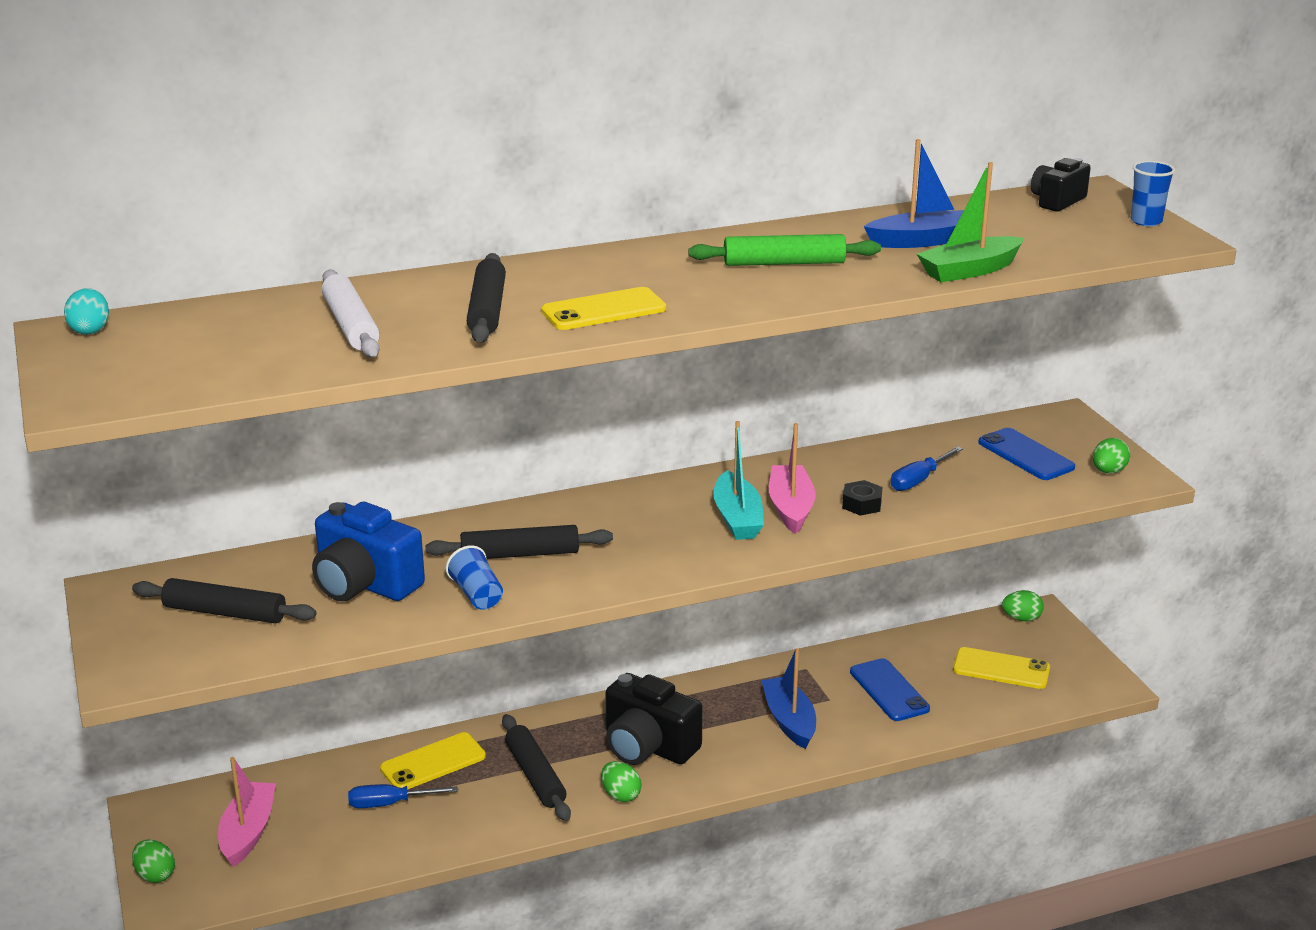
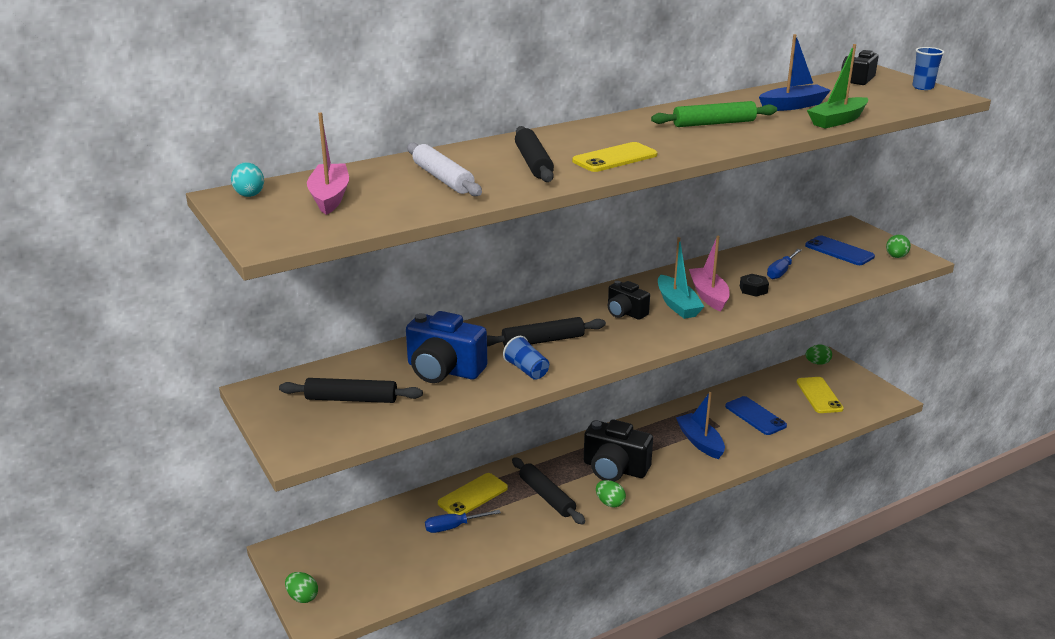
camera: 10 degrees left, 0 degrees up
(248, 832) = (359, 558): pink boat -> pink boat (330, 197)
(656, 523) = (625, 313): none -> black camera
(1001, 669) = (819, 395): yellow phone -> yellow phone turned 75 degrees clockwise

